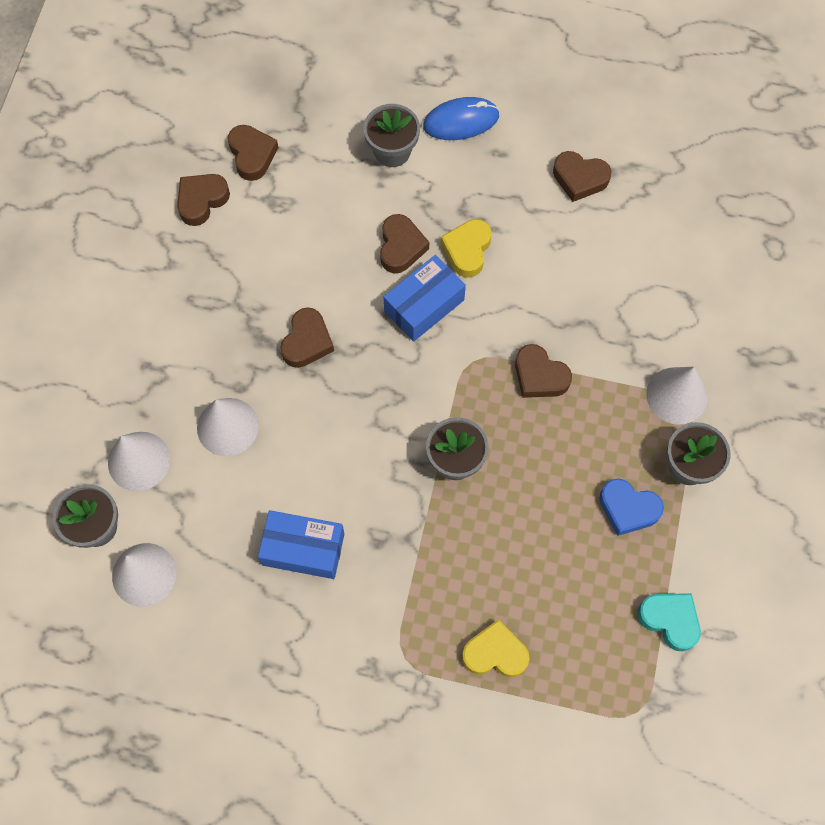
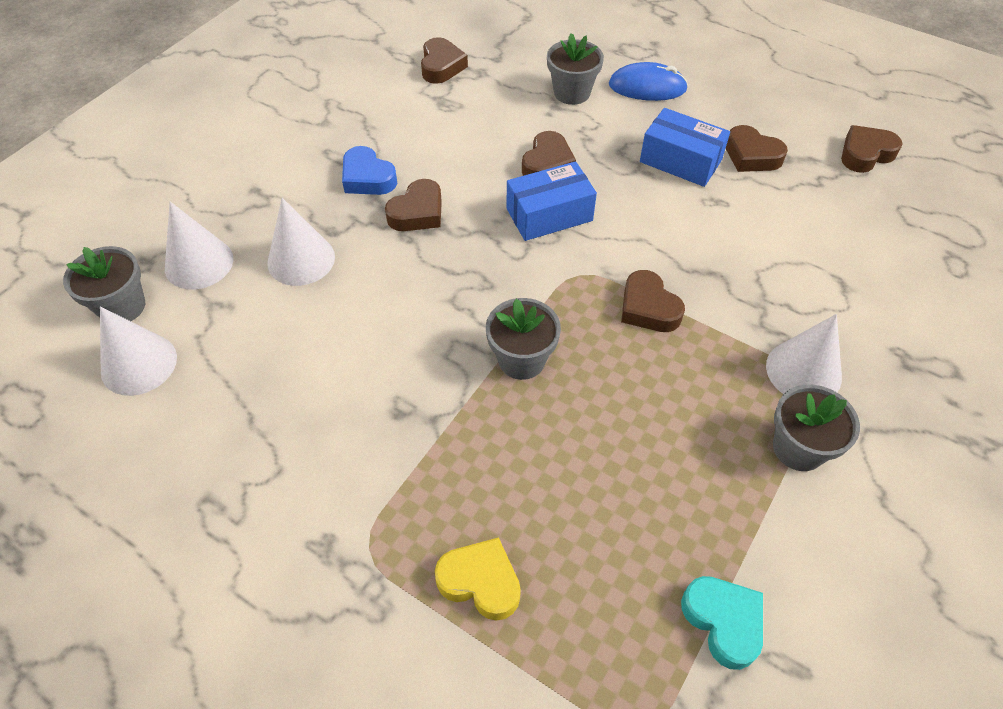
camera: 20 degrees right, 15 degrees down
(202, 201) = (379, 86): brown heart -> brown heart (865, 154)
(303, 549) = (314, 393): blue box -> blue box (680, 161)
(467, 250) = (613, 182): yellow heart -> none
(628, 509) = (708, 471): blue heart -> blue heart (367, 178)

